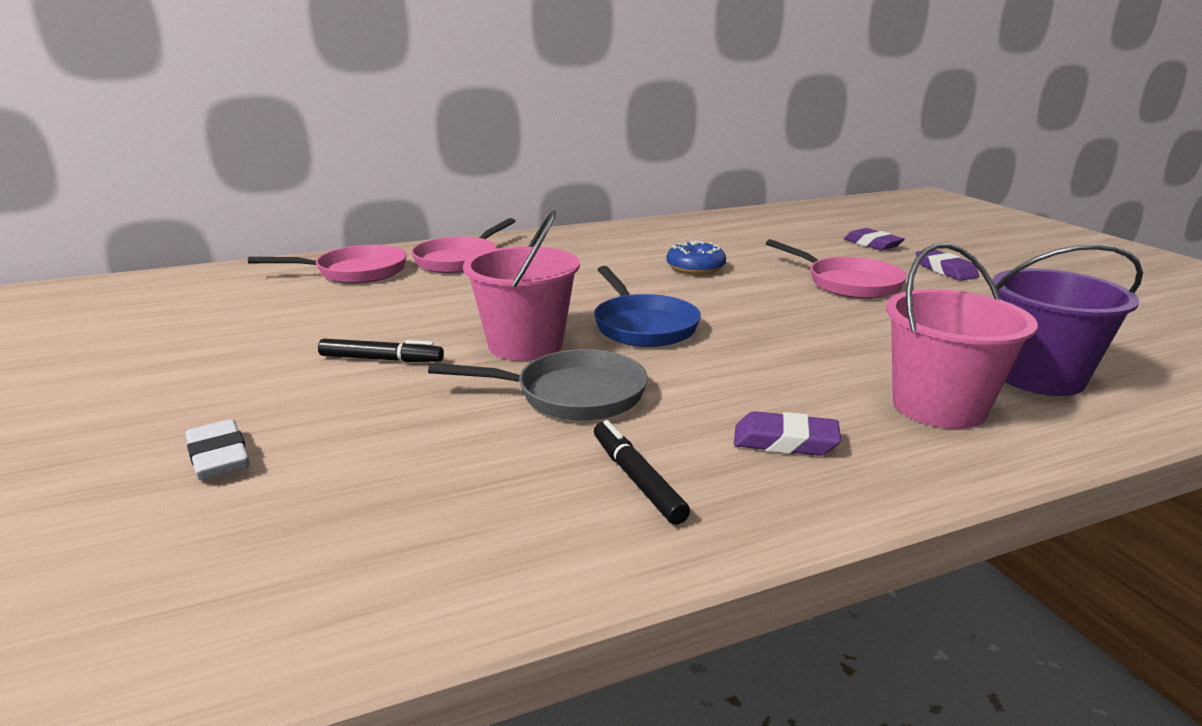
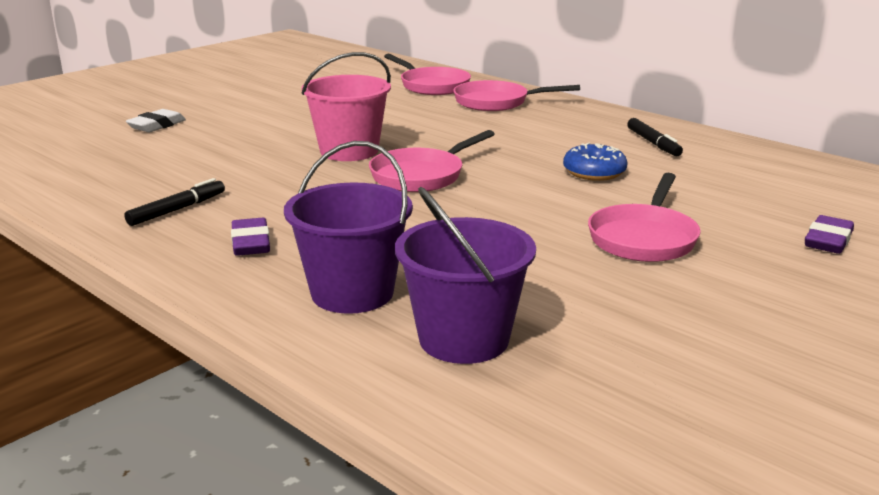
camera: 65 degrees right, 0 degrees up
(381, 359) = (292, 125): black marker -> black marker (653, 143)
(572, 395) = (279, 176): grey pan -> none
(643, 326) = (421, 176): blue pan -> pink pan
(938, 406) = (352, 293): pink bucket -> purple bucket
(945, 270) = (782, 287): purple eraser -> none

